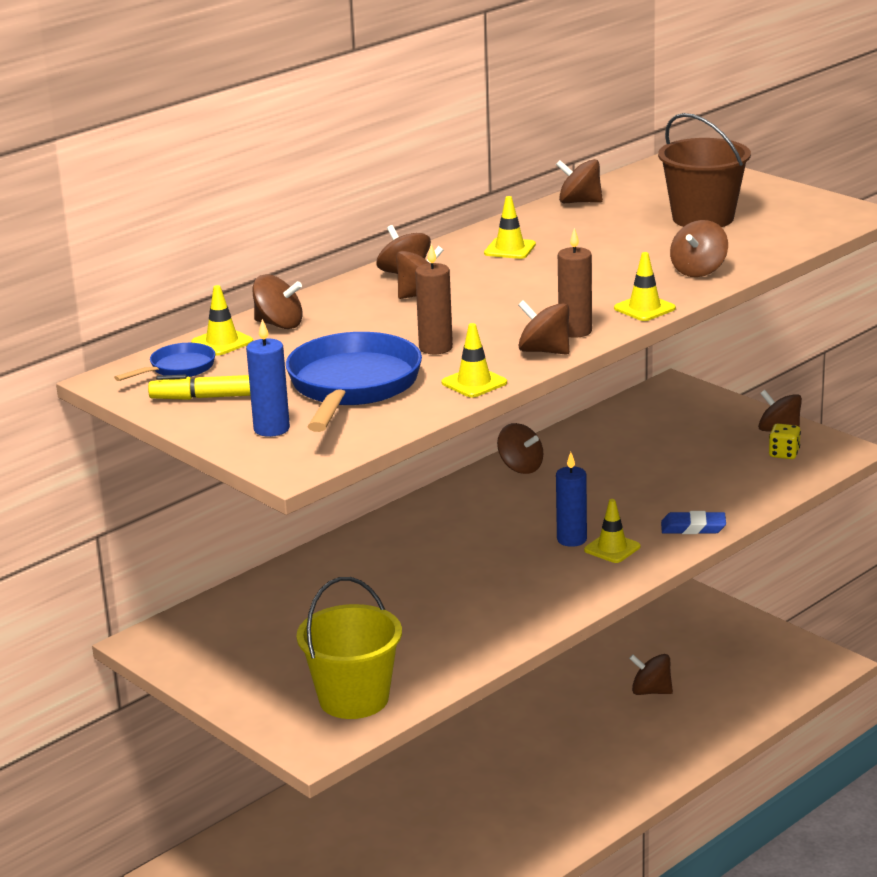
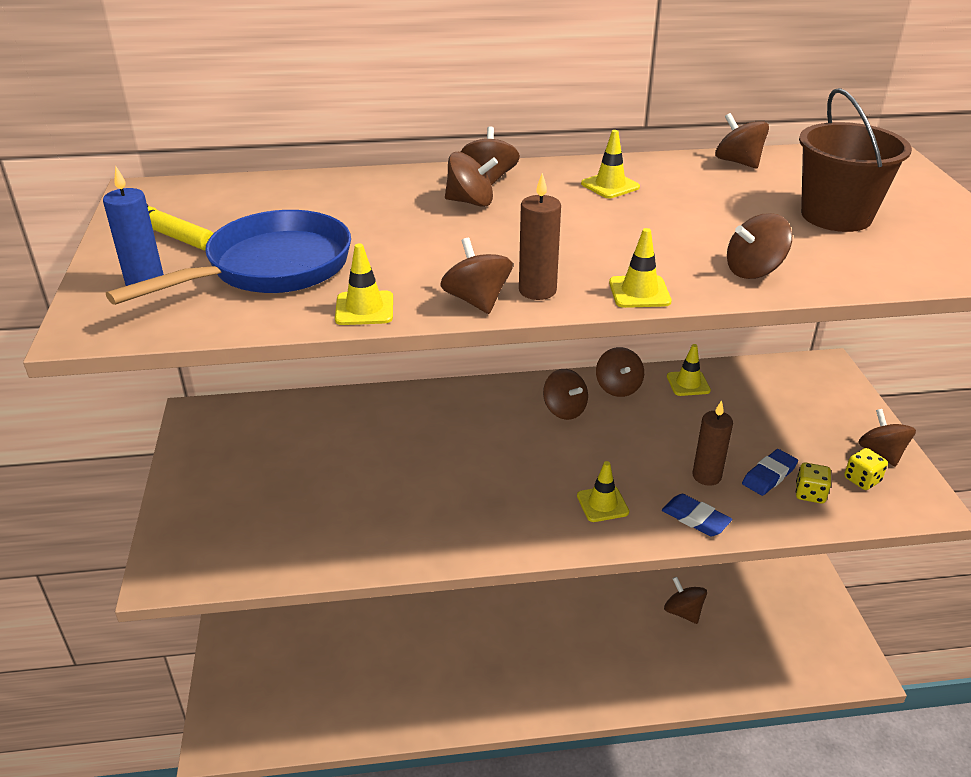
camera: 35 degrees right, 10 degrees up
(178, 368) = (195, 198): blue pan -> none
(222, 342) = (262, 188): yellow traffic cone -> yellow traffic cone (688, 383)
(279, 324) = (326, 188): brown spinning top -> brown spinning top (564, 410)
(354, 699) = (245, 545): yellow bucket -> none
(435, 348) = (396, 258): brown candle -> brown candle (706, 476)
(571, 539) = (580, 477): blue candle -> none
(714, 478) = (769, 475): none -> blue eraser
(757, 478) = (810, 494): none -> yellow dice

